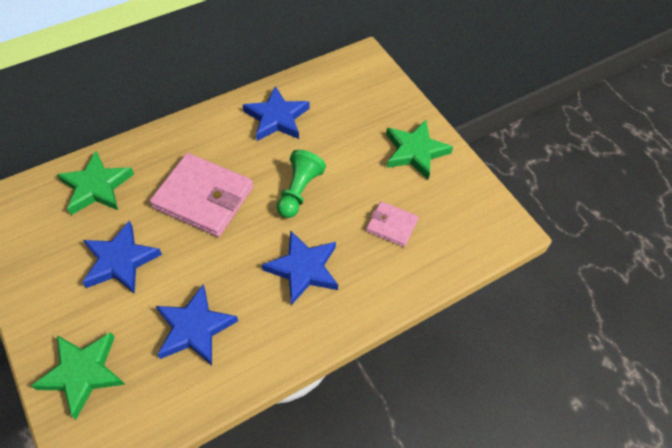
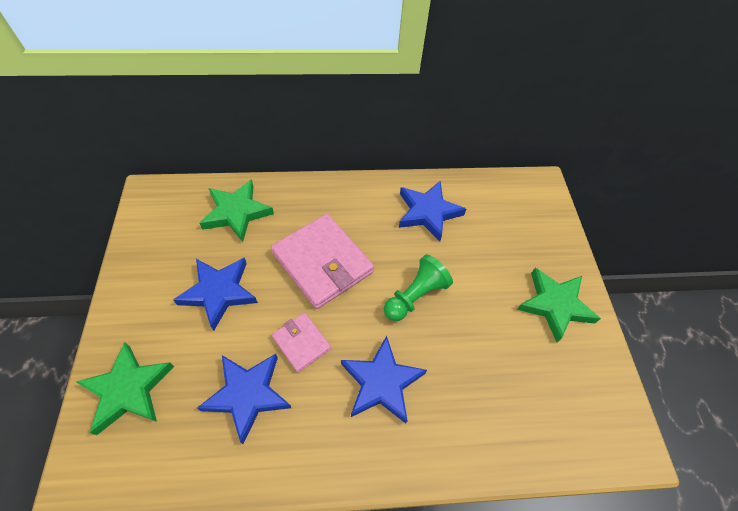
camera: 25 degrees right, 0 degrees up
(392, 225) = (495, 377): pink wallet -> pink wallet (301, 343)

